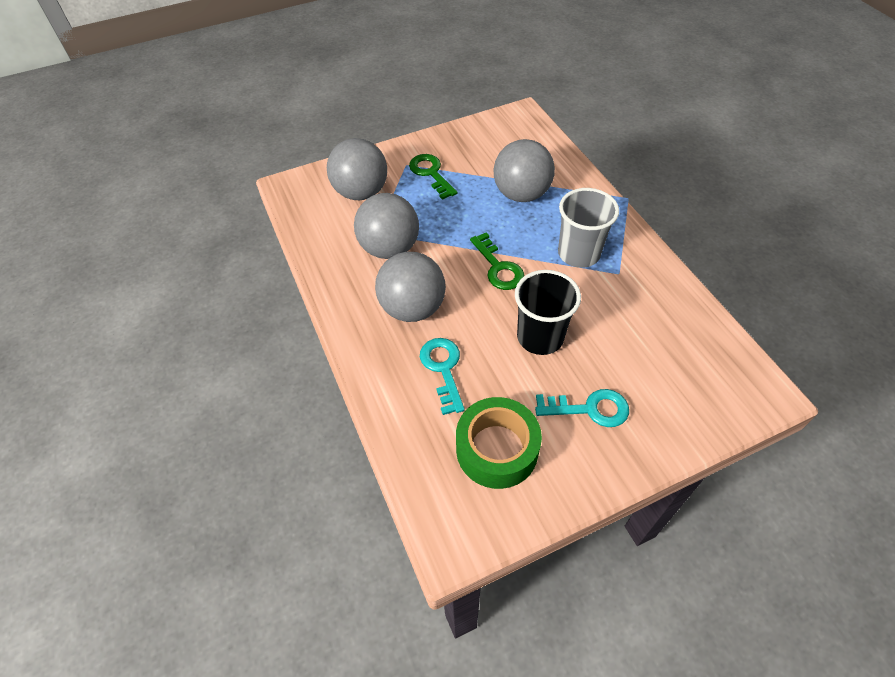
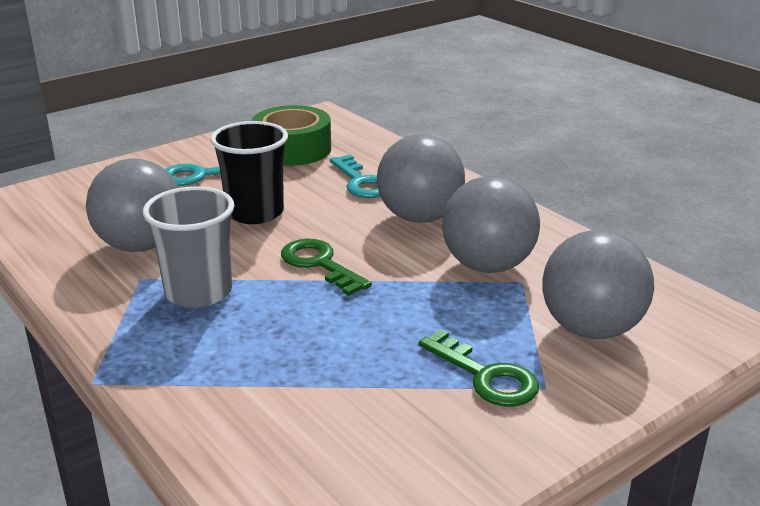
camera: 165 degrees right, 25 degrees down
(521, 194) = (299, 362): grey ball -> grey ball (141, 246)

